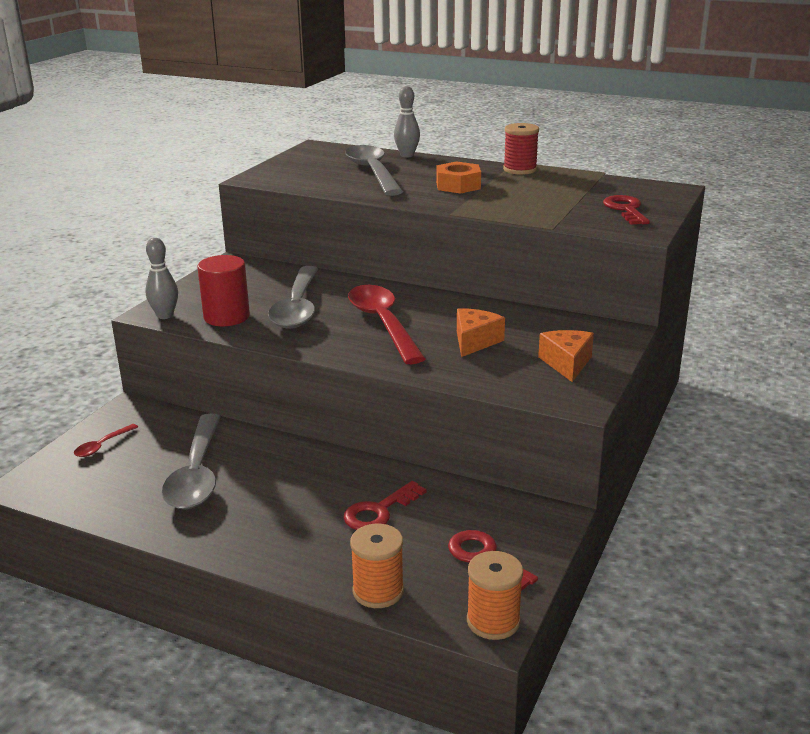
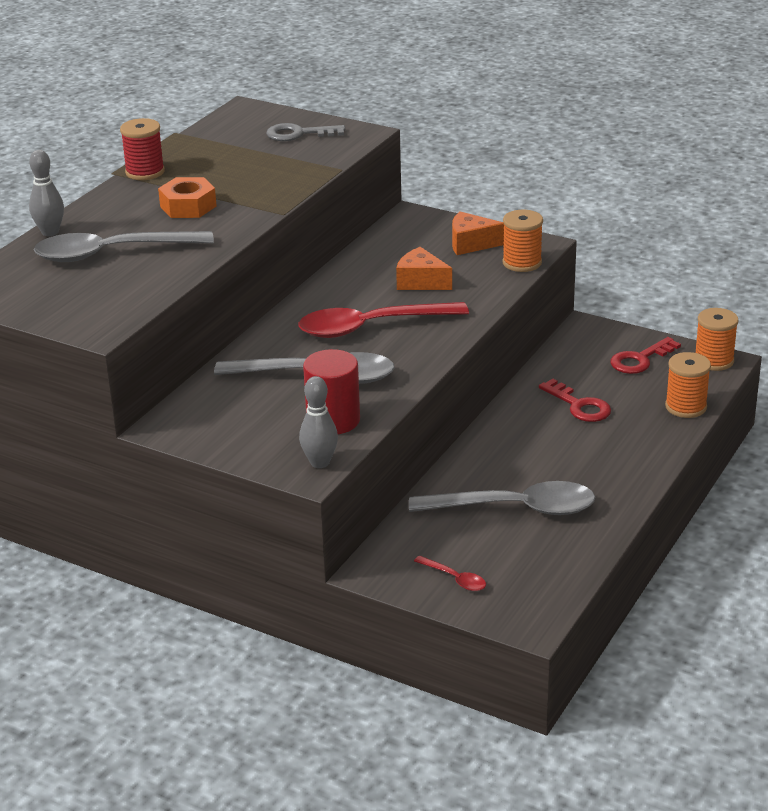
camera: 85 degrees left, 5 degrees up
(530, 392) = (522, 263): none -> orange spool
(626, 209) = (298, 134): red key -> grey key

